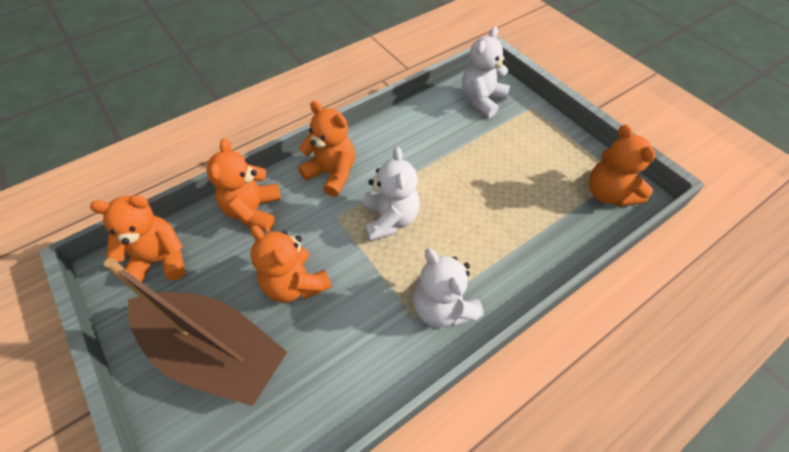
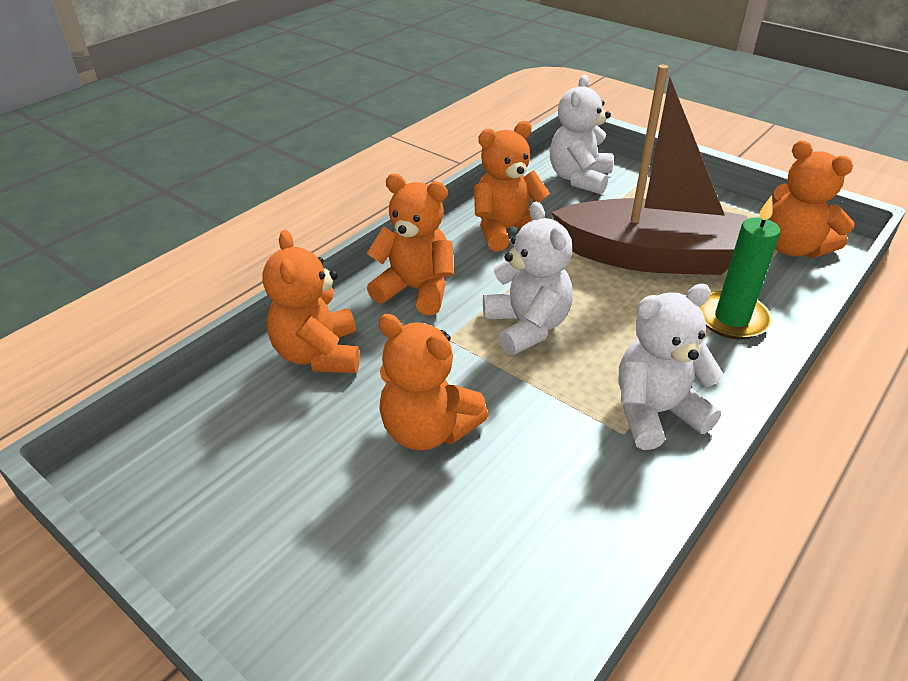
camera: 15 degrees left, 15 degrees down
(160, 260) = (194, 445): orange teddy bear -> orange teddy bear (506, 230)
(215, 352) = (342, 546): brown boat -> brown boat (651, 257)
(442, 307) = (655, 413): white teddy bear -> white teddy bear turned 120 degrees clockwise
(531, 244) = (731, 318): none -> green candle

